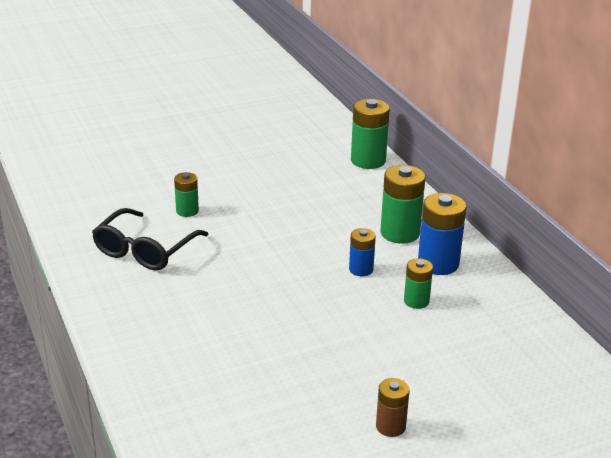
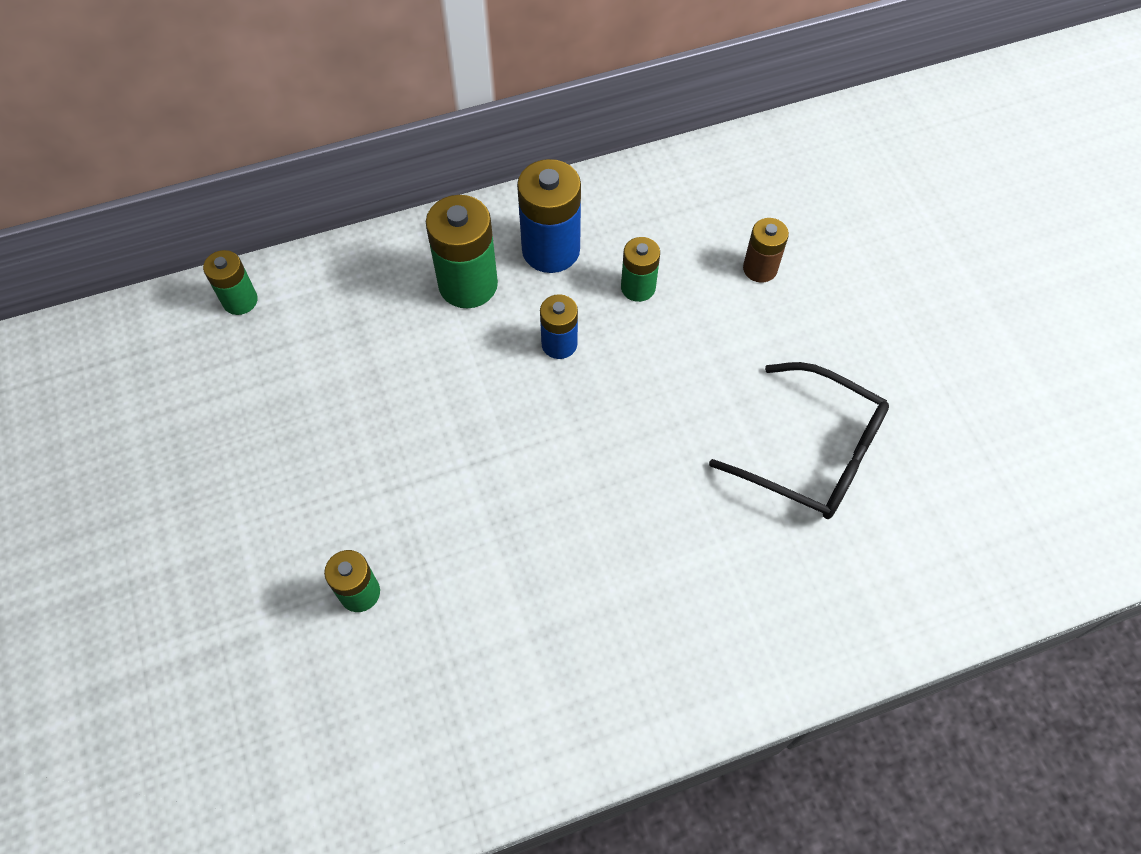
camera: 85 degrees left, 30 degrees up
(145, 250) = (481, 661): black glasses -> black glasses (813, 453)
(368, 161) = (240, 300): green battery -> green battery, size x0.59
(390, 426) = (886, 347): brown battery -> brown battery (760, 269)

